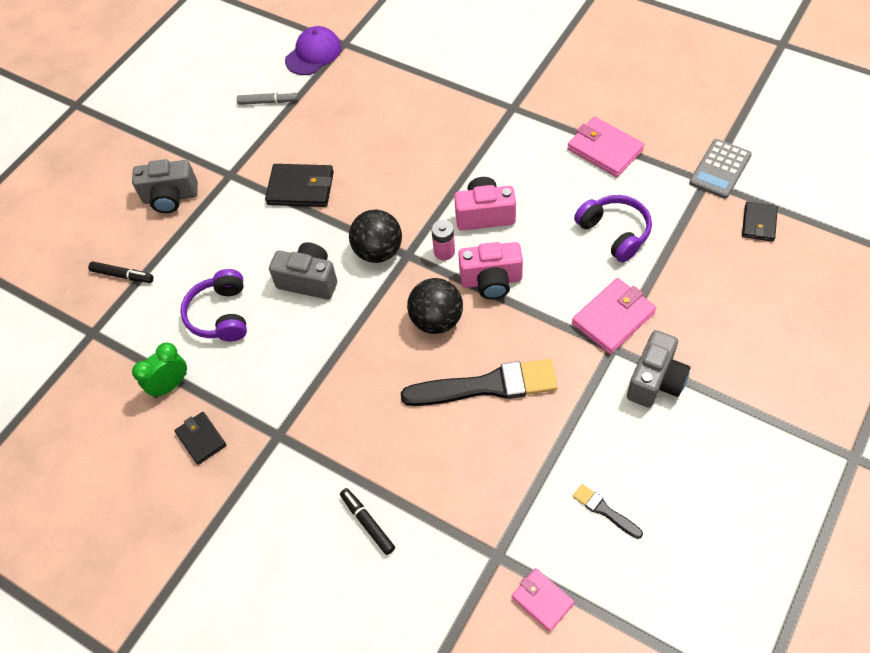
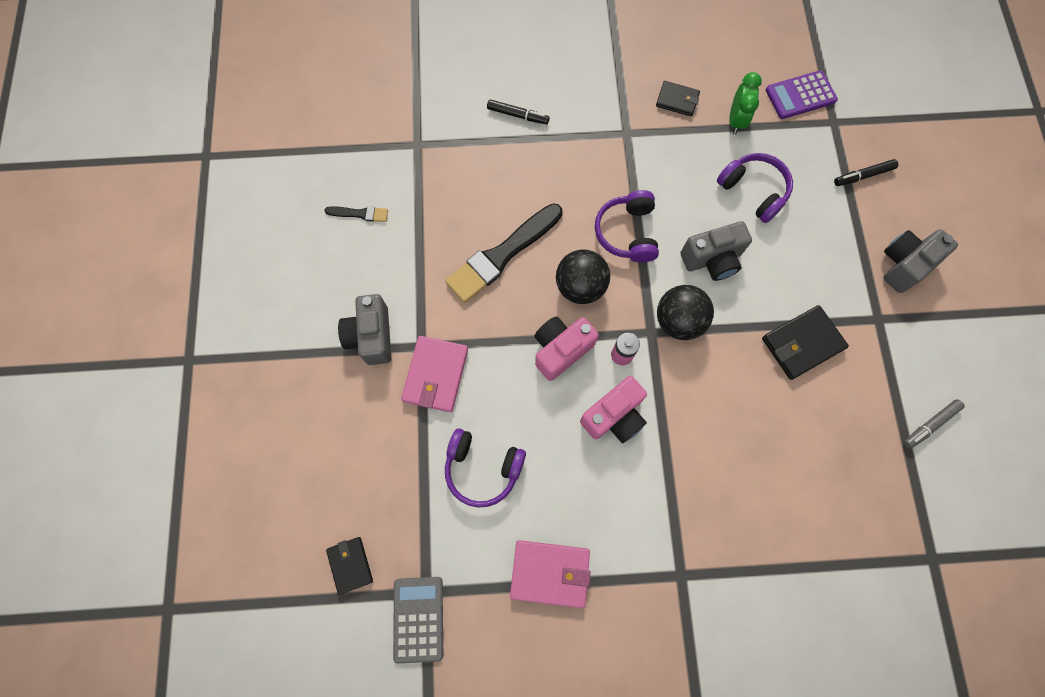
camera: 140 degrees right, 15 degrees up
(91, 374) = (800, 95): none -> purple calculator
(313, 54) = (950, 521): purple cap -> none
(359, 341) = (627, 233): none -> purple headphones
(542, 600) = (371, 135): pink wallet -> none

